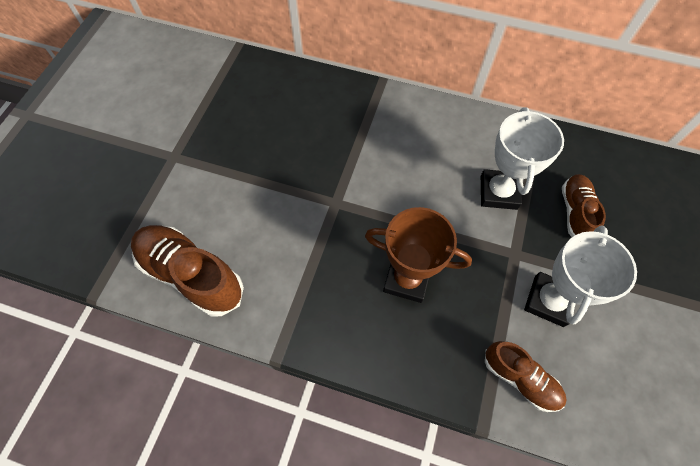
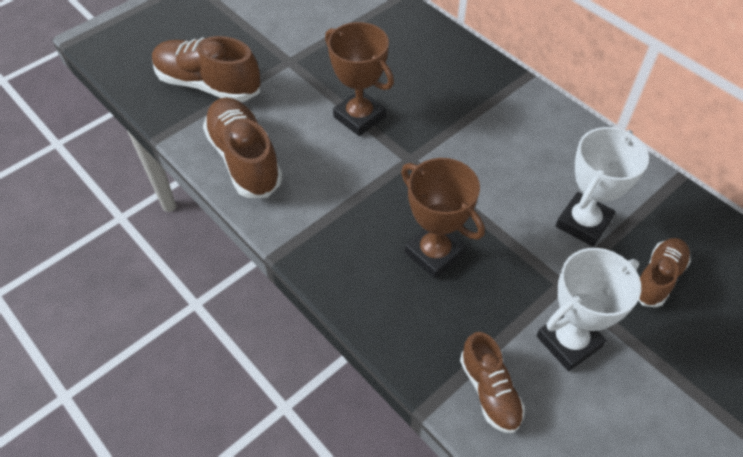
camera: 30 degrees right, 10 degrees down
(110, 215) = (208, 84): none -> brown shoe
(269, 183) = (359, 117): none -> brown trophy

